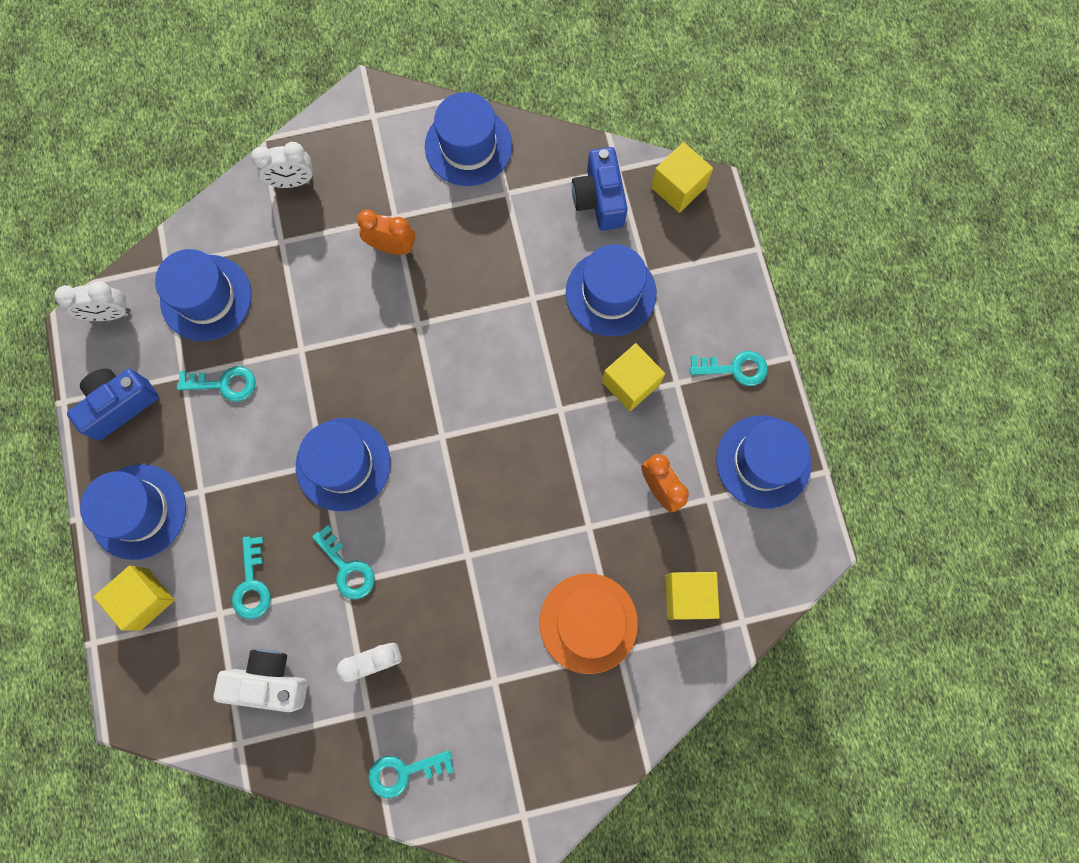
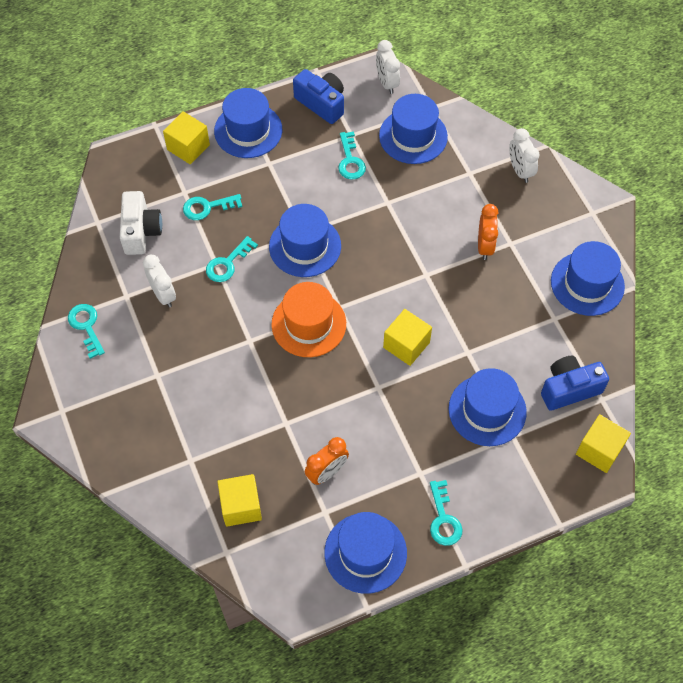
camera: 80 degrees right, 15 degrees down
(588, 623) = (210, 434): orange hat -> orange hat (309, 324)
(630, 383) = (412, 437): yellow cube -> yellow cube (406, 345)

